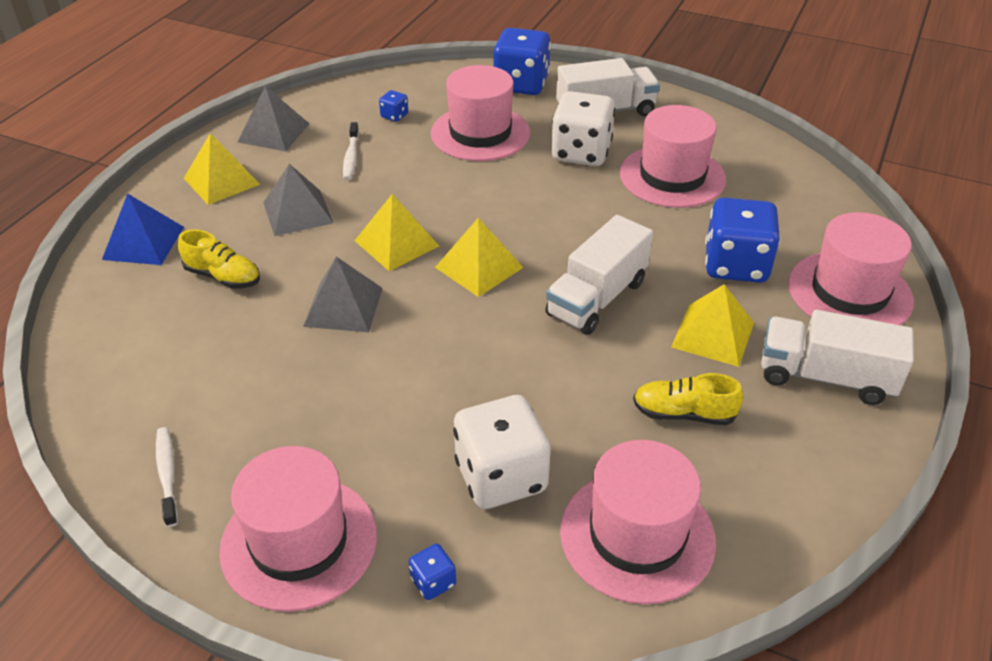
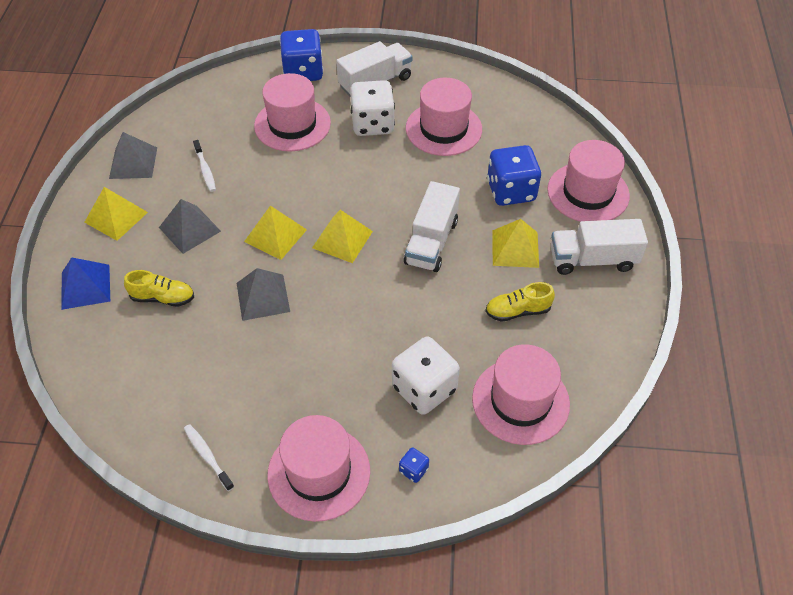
camera: 20 degrees left, 10 degrees up
(394, 116) = (220, 124): blue dice -> none

